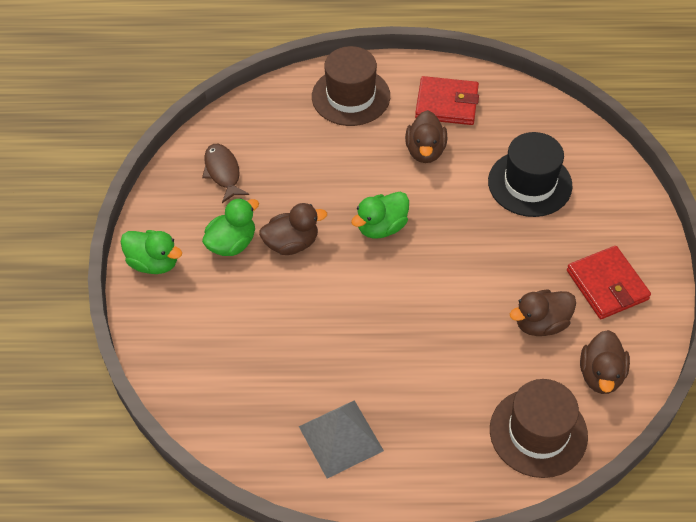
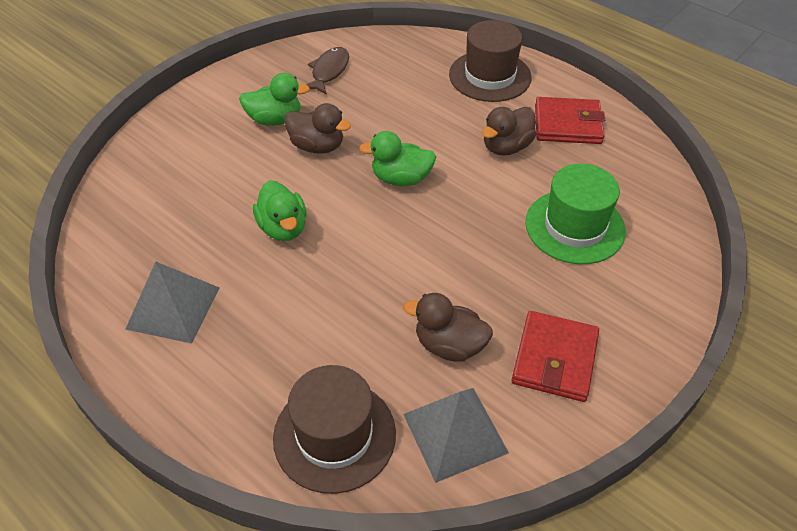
camera: 40 degrees right, 5 degrees down
(154, 263) = (208, 99): green duck -> green duck (283, 228)
(447, 104) = (567, 124): red wallet -> red wallet turned 45 degrees counterclockwise
(529, 183) = (575, 226): black hat -> green hat
(601, 375) = (455, 433): brown duck -> grey pyramid

